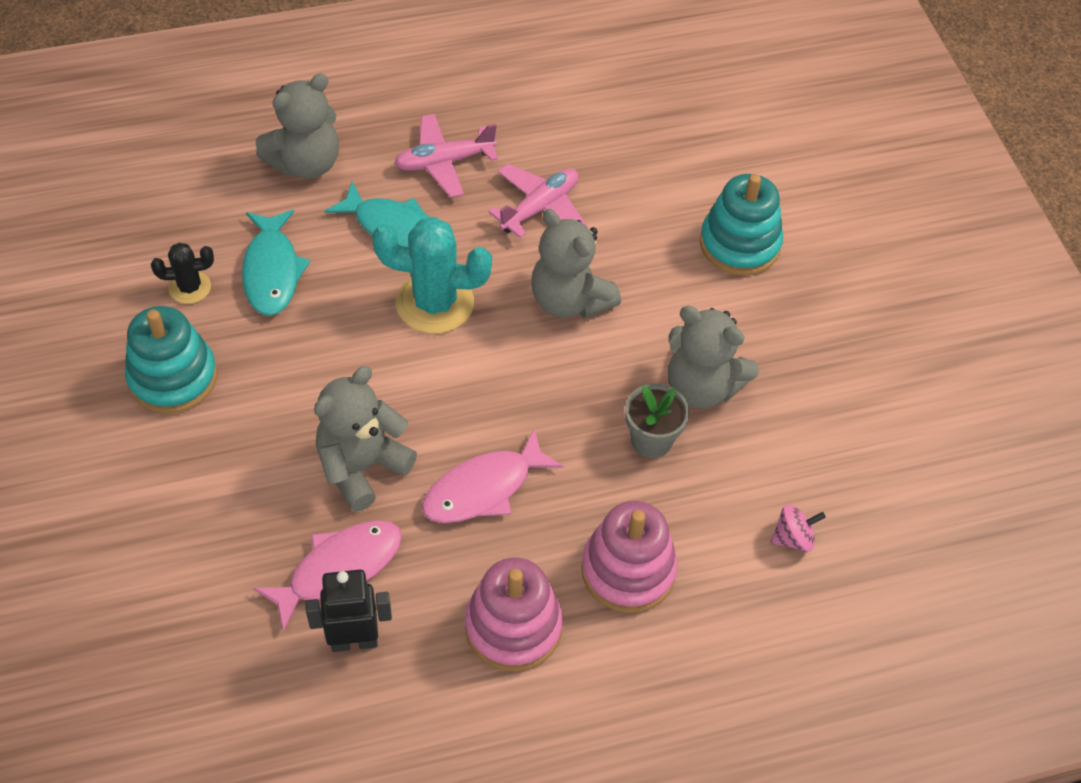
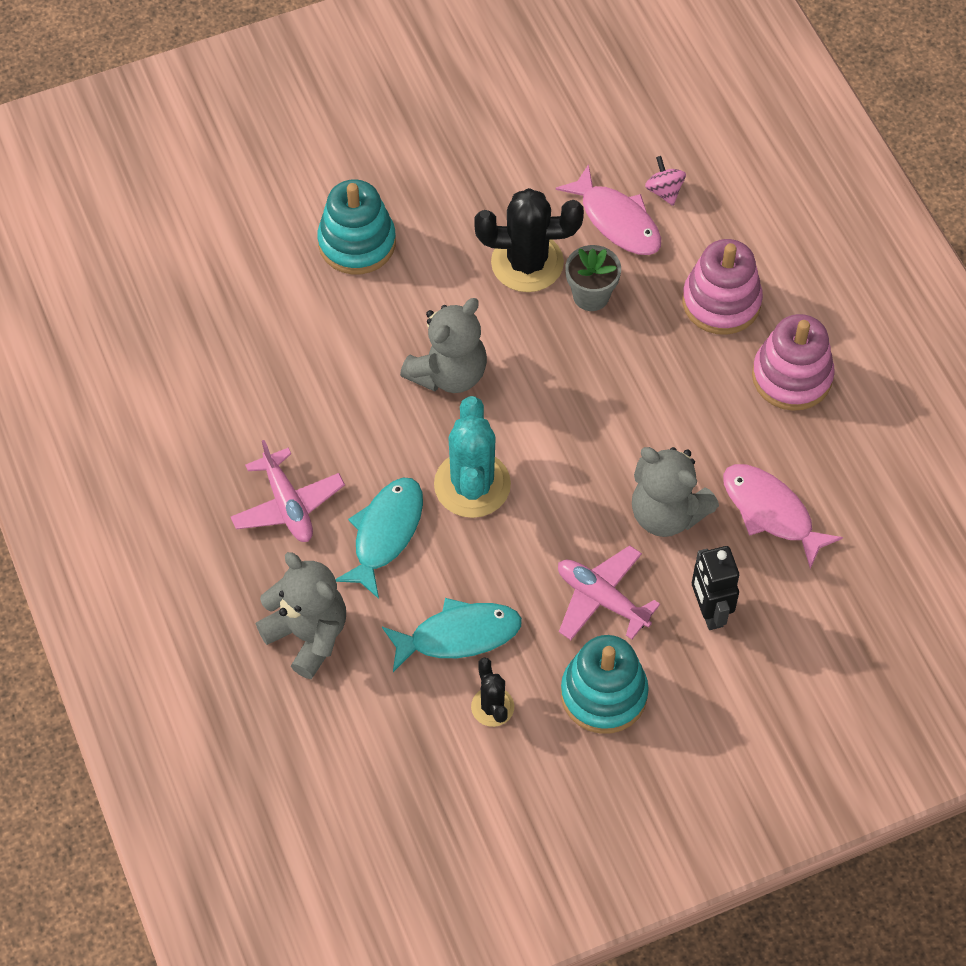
camera: 95 degrees left, 5 degrees up
(354, 641) = (833, 488): black robot -> black robot (709, 612)
(484, 488) = (667, 415): pink fish -> pink fish (616, 220)
(540, 207) = (336, 411): pink plane -> pink plane (601, 599)
(701, 387) = (527, 263): grey teddy bear -> black cactus

